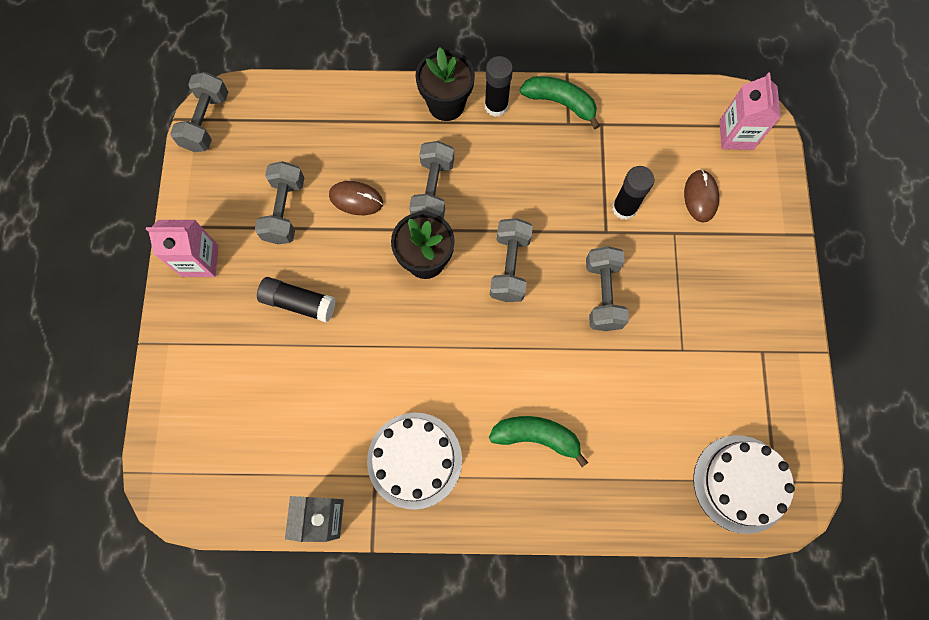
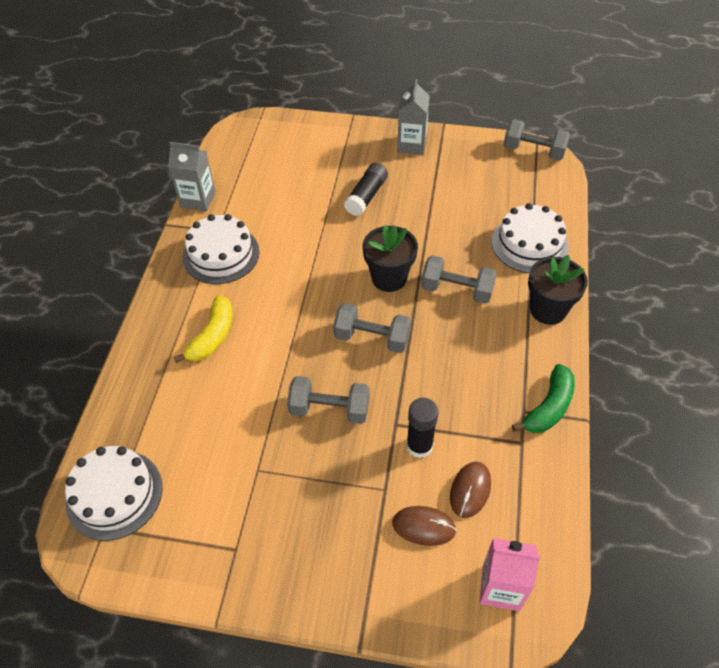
camera: 100 degrees right, 20 degrees down
(200, 260) = (411, 144): pink carton -> grey carton
(284, 210) = (448, 192): grey dumbbell -> none
(356, 199) = (453, 237): brown mouse -> brown mouse (470, 490)
(358, 123) = (529, 244): none -> white cake
(496, 106) = (545, 350): black glue stick -> none
(536, 436) = (212, 336): green banana -> yellow banana

